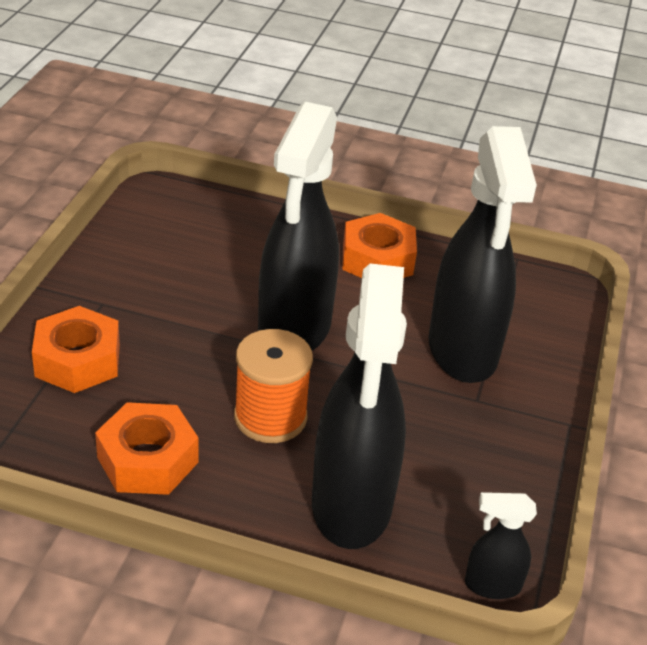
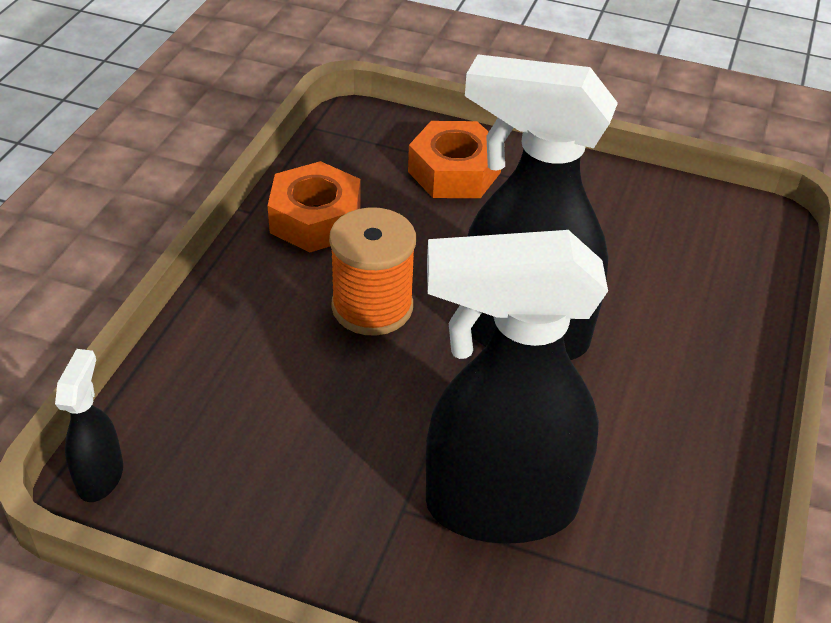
camera: 95 degrees right, 5 degrees up
(351, 506) = (235, 364): black spray bottle -> none
(377, 260) = (688, 429): orange nut -> none

